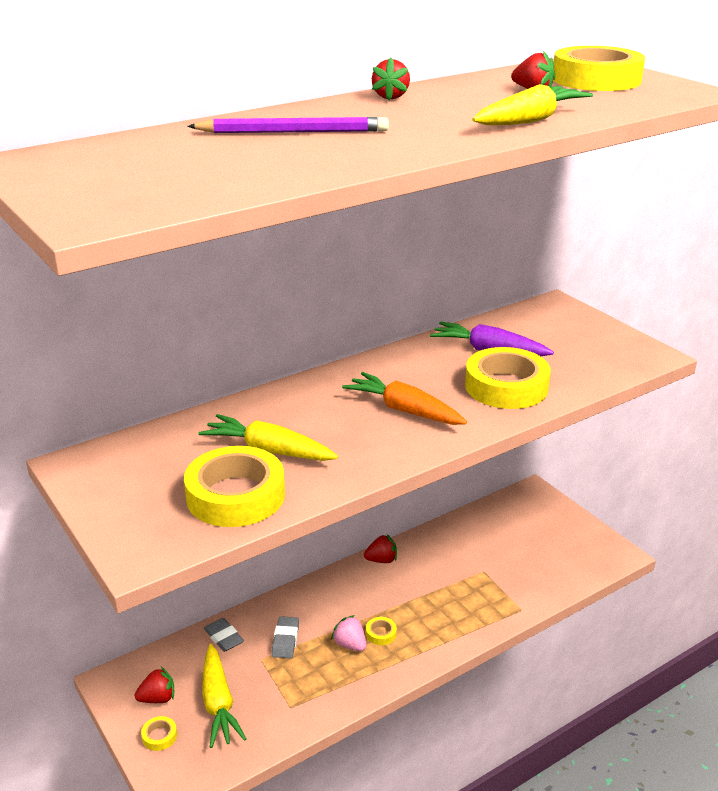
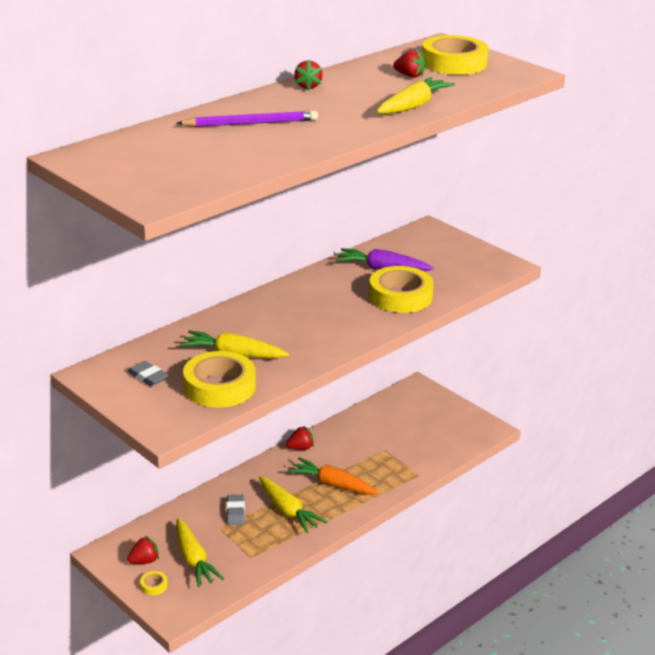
camera: 10 degrees left, 0 degrees up
(224, 638) = (185, 515): grey eraser -> grey eraser (148, 377)
(350, 644) = (288, 511): pink strawberry -> yellow carrot
(381, 633) = (311, 501): yellow tape -> none
(405, 410) = (327, 319): orange carrot -> orange carrot (333, 484)

